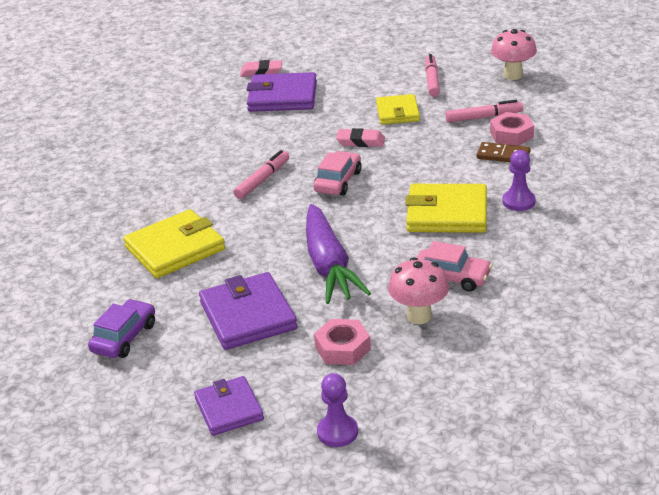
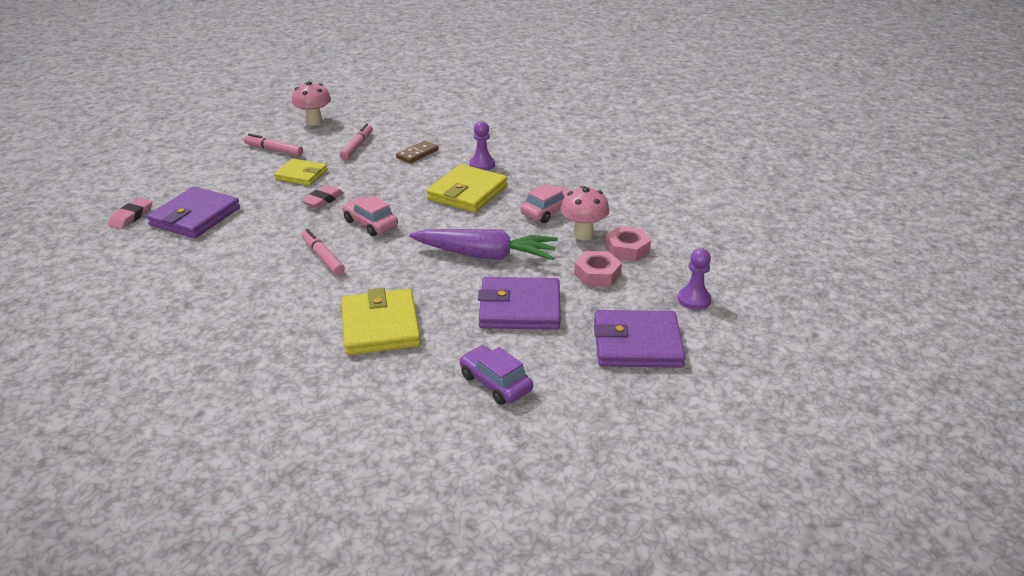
camera: 70 degrees left, 0 degrees up
(229, 409) = (637, 343): purple wallet -> purple wallet, size x1.54
(511, 134) = (394, 144): pink nut -> pink nut (627, 249)

